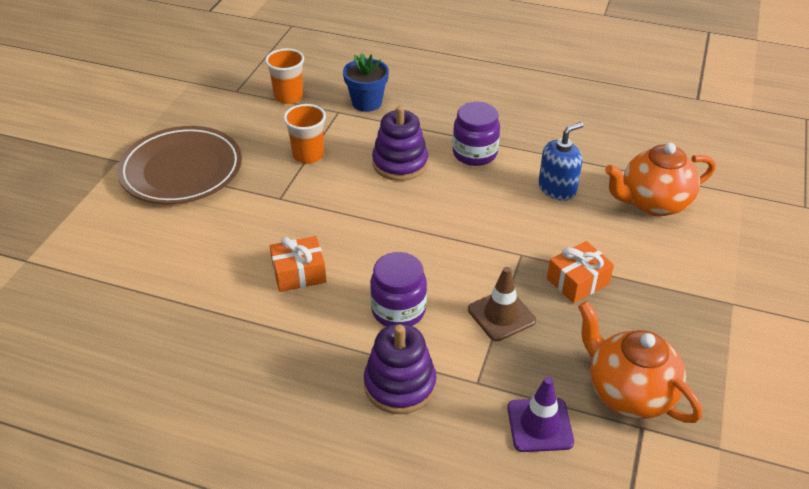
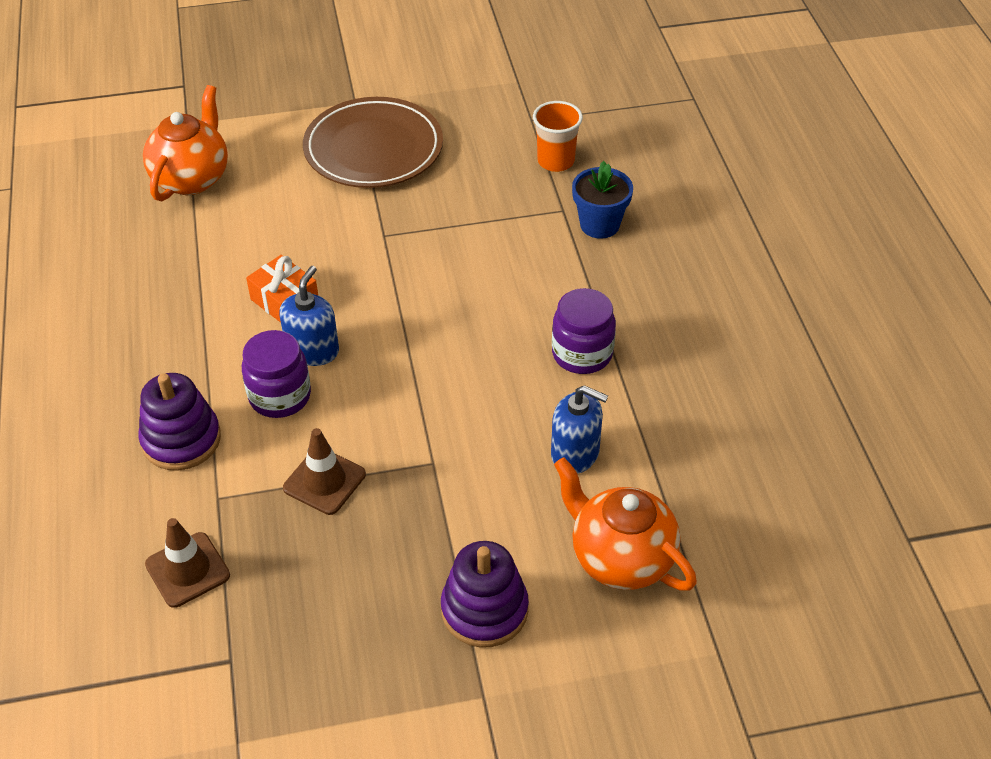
camera: 60 degrees right, 5 degrees up
(308, 155) = (468, 223): orange cup -> none
(365, 276) = (312, 350): none -> blue soap dispenser
(400, 163) = (512, 299): purple stacking toy -> purple stacking toy (484, 610)
(540, 425) = (187, 570): purple traffic cone -> brown traffic cone
(577, 281) = (421, 529): orange gift -> none
(628, 393) = (273, 633): orange teapot -> orange teapot (192, 178)

